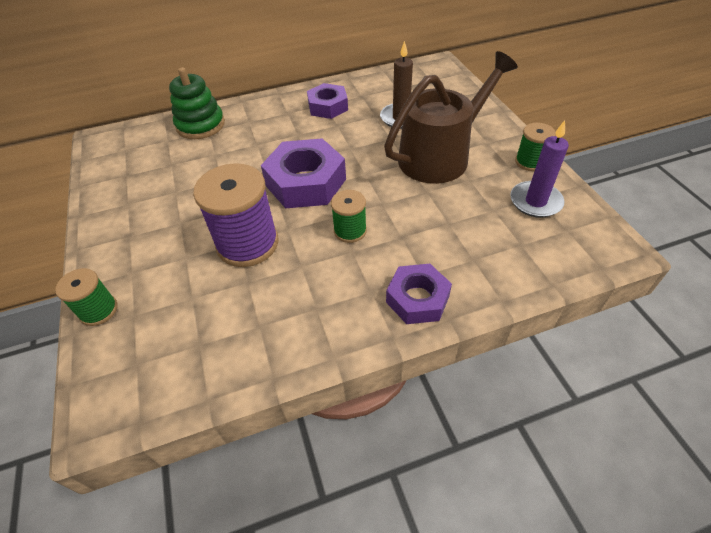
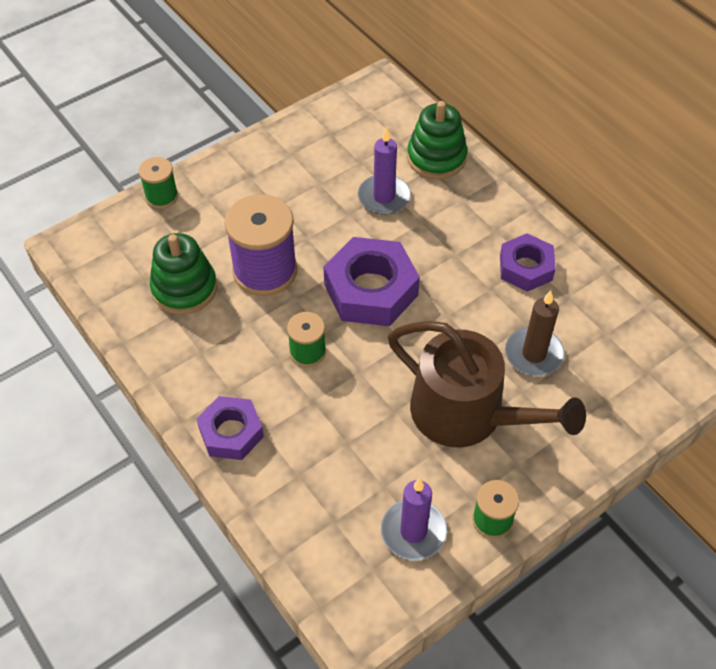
camera: 70 degrees right, 5 degrees up
(218, 158) = (384, 197): none -> purple candle
(232, 309) = (184, 288): none -> green stacking toy

